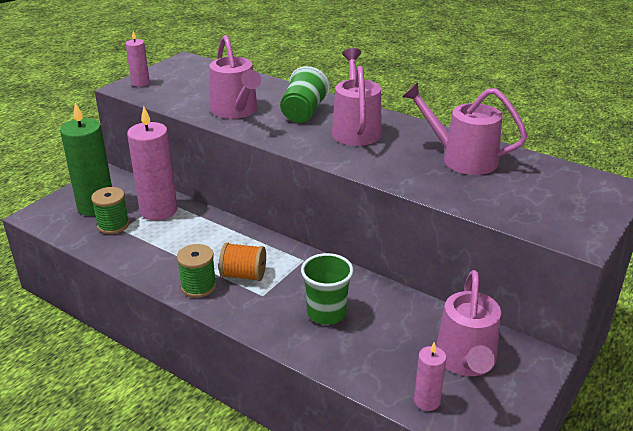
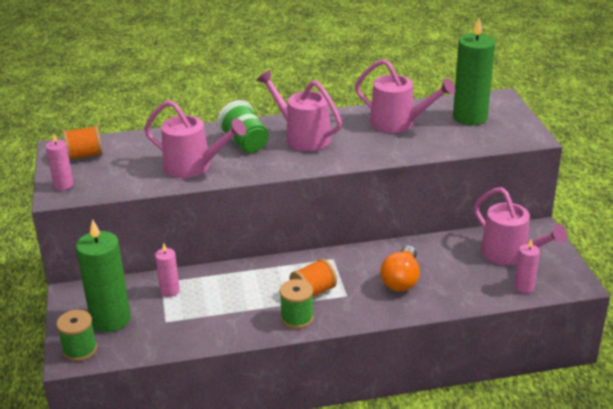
camera: 45 degrees left, 0 degrees up
(113, 225) = (154, 323): green spool -> green spool (80, 350)
(158, 210) = (170, 291): pink candle -> pink candle, size x0.51
(188, 71) = (84, 155): none -> orange spool
(326, 313) = (401, 279): green cup -> orange light bulb
(461, 159) = (399, 123): pink watering can -> pink watering can turned 135 degrees counterclockwise
(544, 188) = (470, 117): none -> green candle

